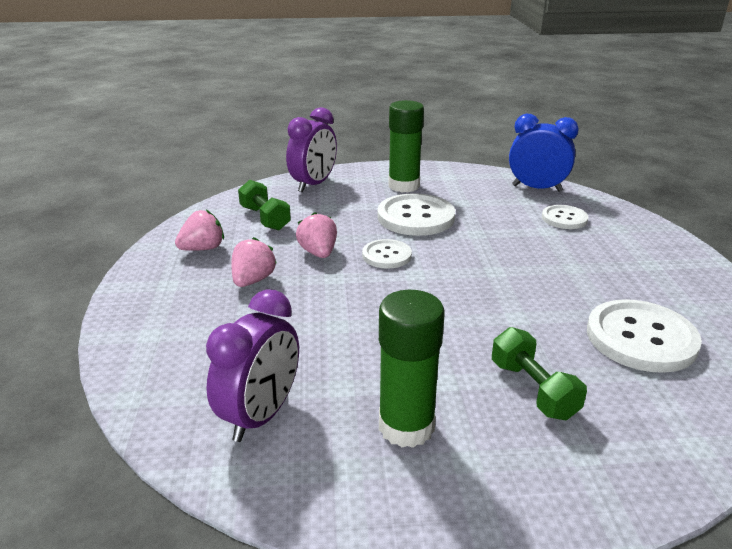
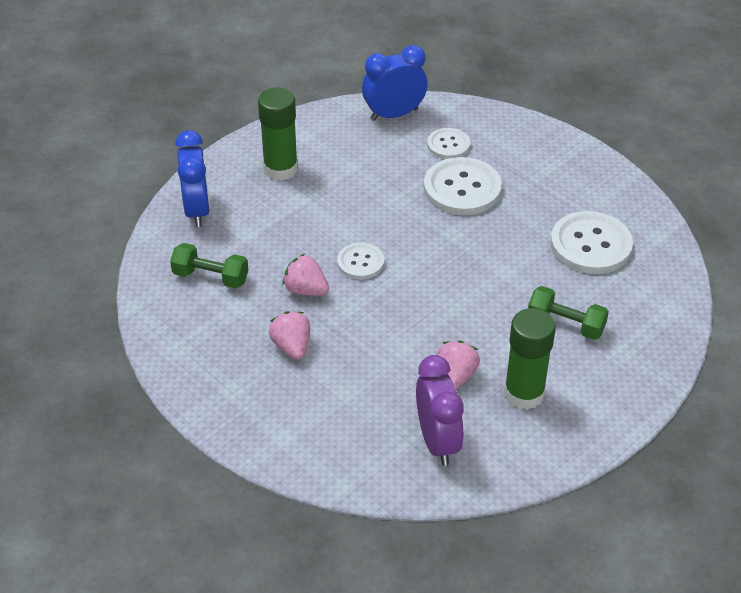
camera: 40 degrees left, 15 degrees up
(203, 249) = (206, 340): pink strawberry -> pink strawberry (456, 376)
(313, 184) = (197, 210): purple clock -> blue clock
(416, 217) = (335, 205): white button -> white button (462, 188)

